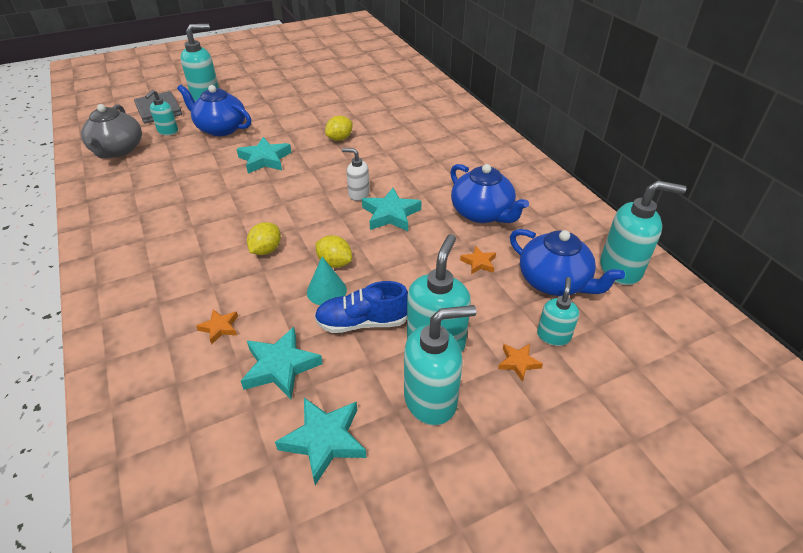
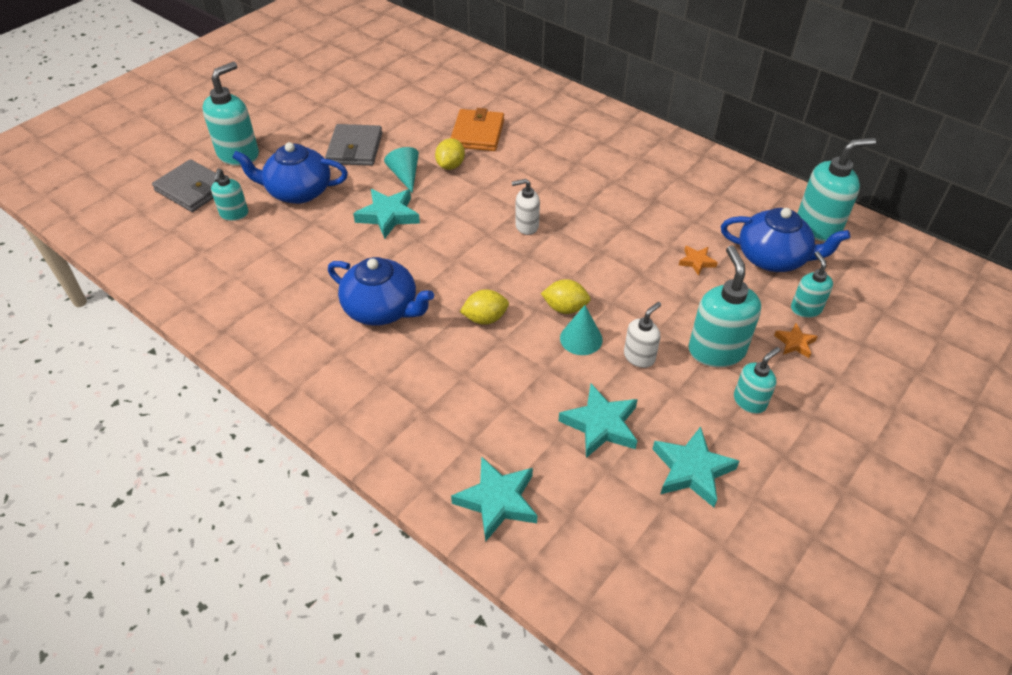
camera: 25 degrees left, 5 degrees up
(118, 150) = (194, 257): grey teapot -> none
(219, 327) = (511, 412): orange star -> none
(266, 250) = (485, 318): yellow lemon -> yellow lemon turned 75 degrees clockwise
(284, 112) = (355, 148): none -> grey wallet
(301, 137) = (405, 175): none -> turquoise cone
(362, 322) = (639, 357): blue shoe -> white soap dispenser
(379, 123) = (477, 133): none -> orange wallet
(390, 214) = (577, 238): turquoise star -> turquoise star (497, 501)
(431, 399) = (749, 401): turquoise soap dispenser -> turquoise soap dispenser, size x0.58
(482, 213) = (663, 209): blue teapot -> blue teapot (382, 309)

